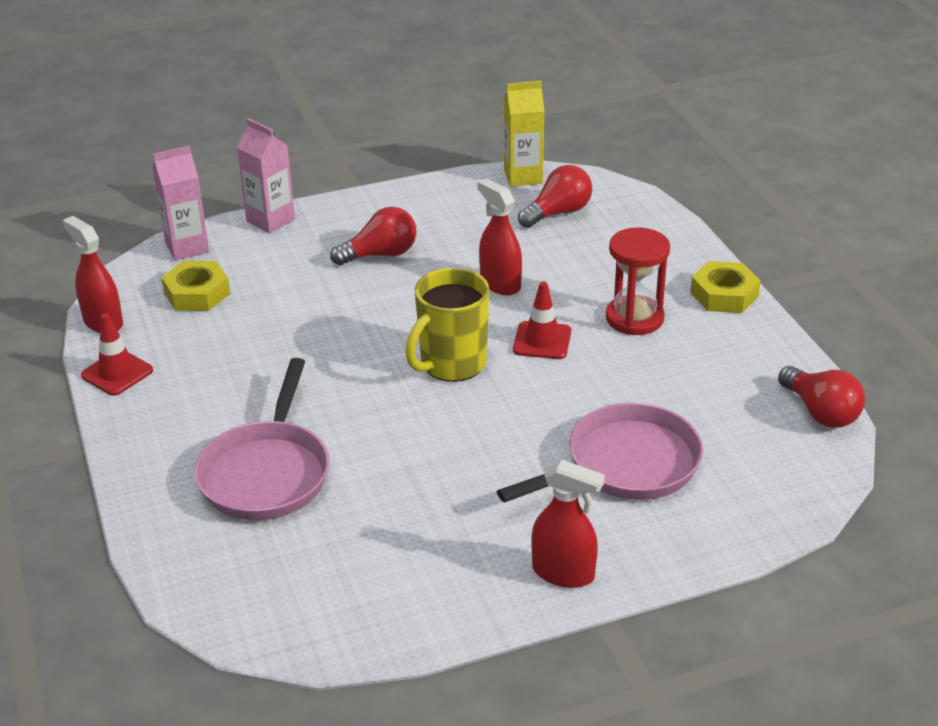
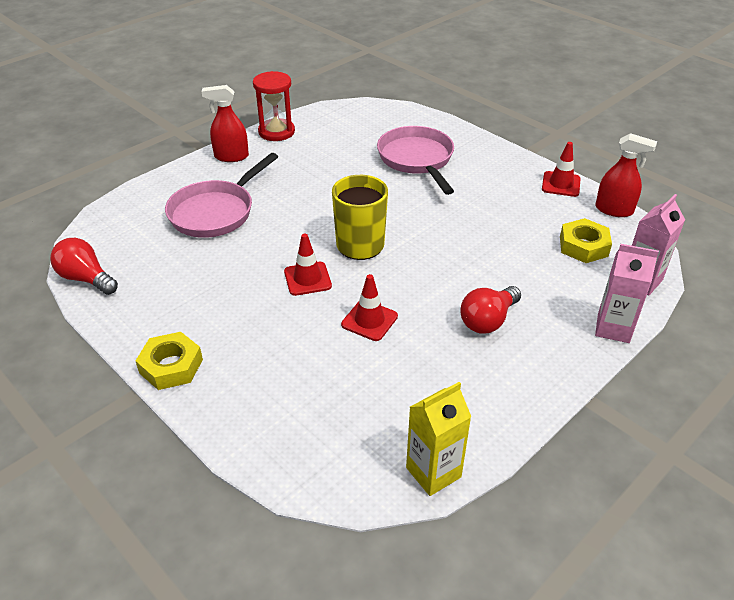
camera: 155 degrees right, 5 degrees up
(500, 284) = (369, 320): red spray bottle -> red traffic cone
(558, 213) = (365, 425): red light bulb -> none
(634, 318) = (243, 319): red hourglass -> red hourglass (276, 132)

